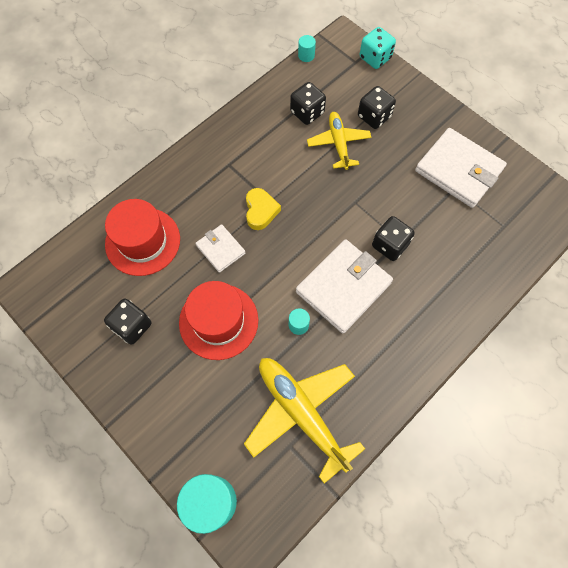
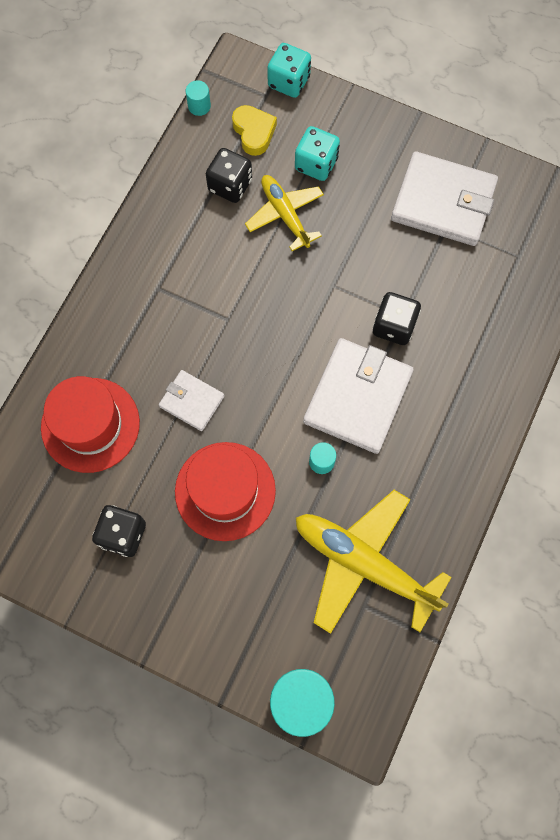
camera: 20 degrees left, 5 degrees up
(260, 211) = (222, 335): yellow heart -> yellow heart (254, 132)
(374, 117) = (316, 164): black dice -> turquoise dice

